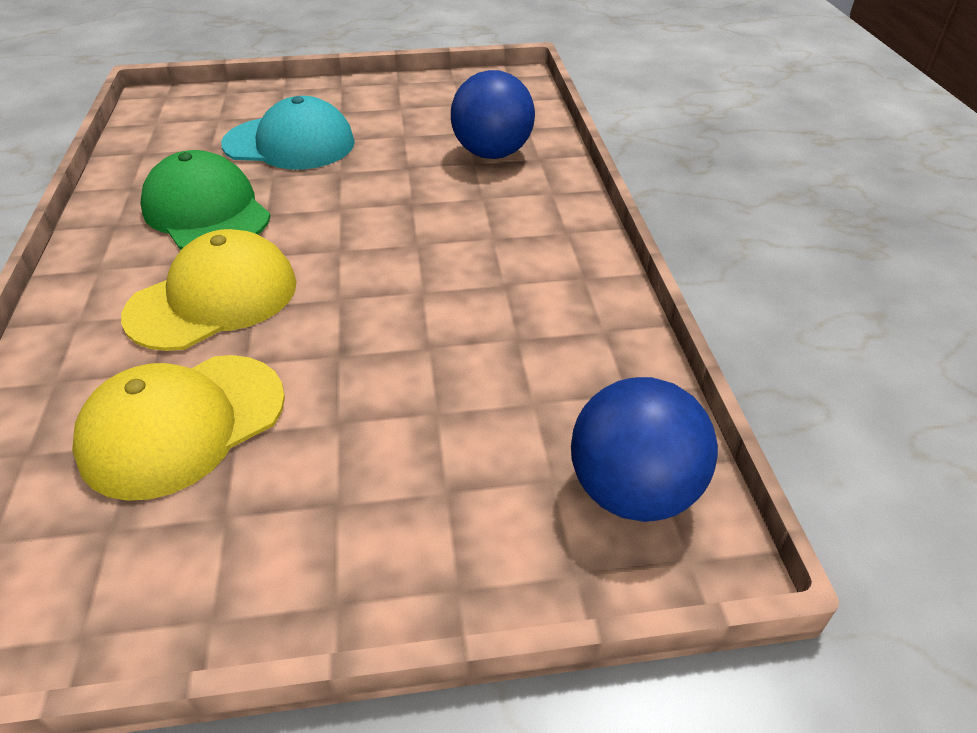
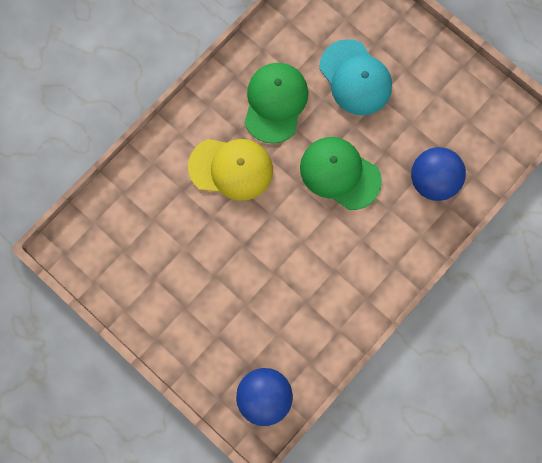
camera: 50 degrees right, 35 degrees up
(183, 424) = (172, 227): yellow cap -> none
(379, 210) = (340, 173): none -> green cap

